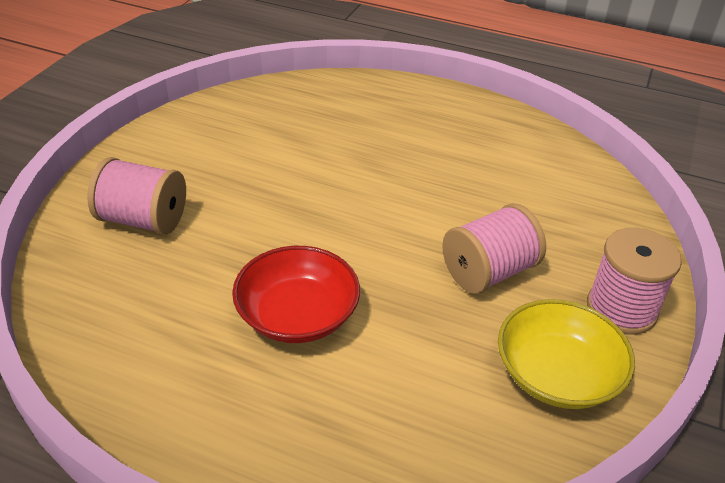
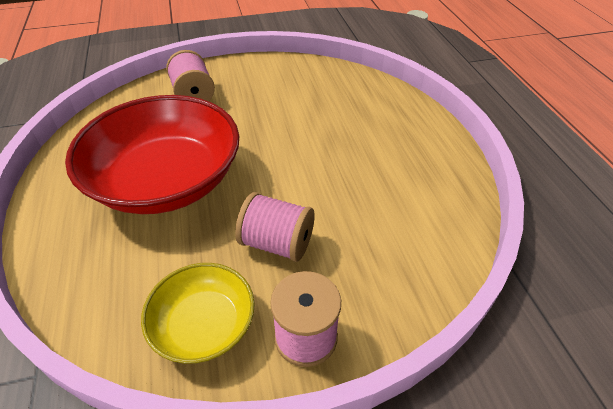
camera: 55 degrees right, 5 degrees up
(297, 315) = (166, 180): red bowl -> red bowl, size x1.92

